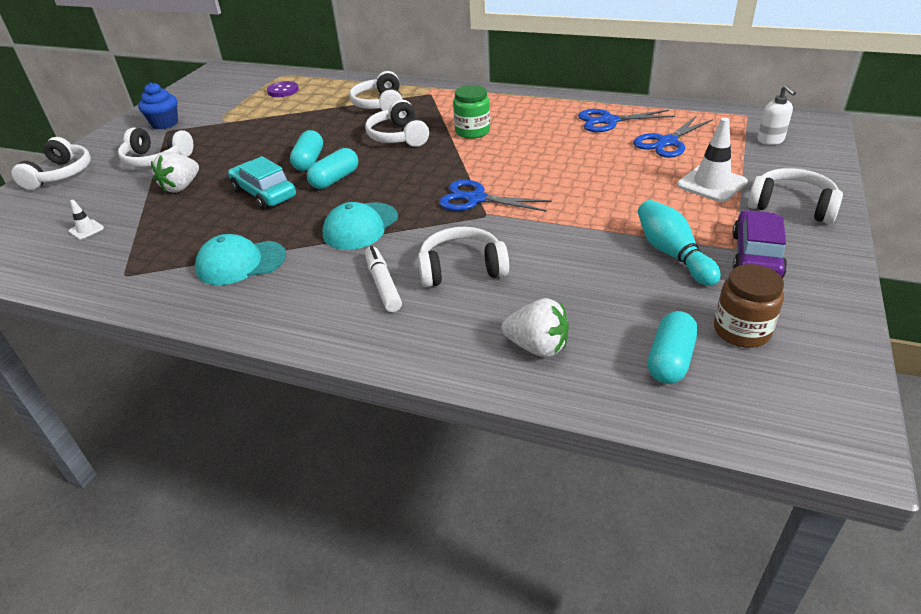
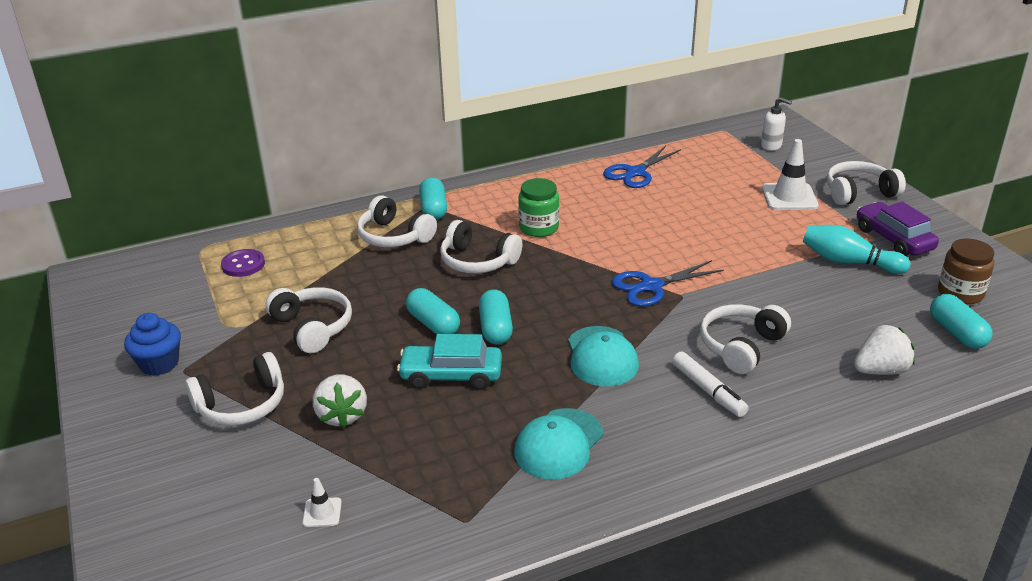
camera: 45 degrees left, 5 degrees down
(61, 174) = (140, 483): white headphones -> white headphones (313, 327)
(383, 284) = (708, 391): white marker -> white marker turned 150 degrees counterclockwise
(430, 97) = (433, 209): none -> turquoise capsule
(667, 142) = (708, 175): blue scissors -> none

